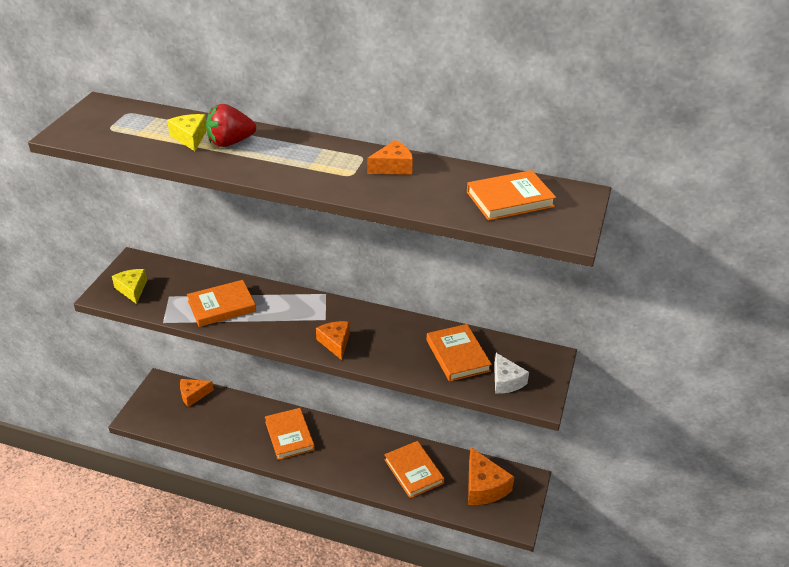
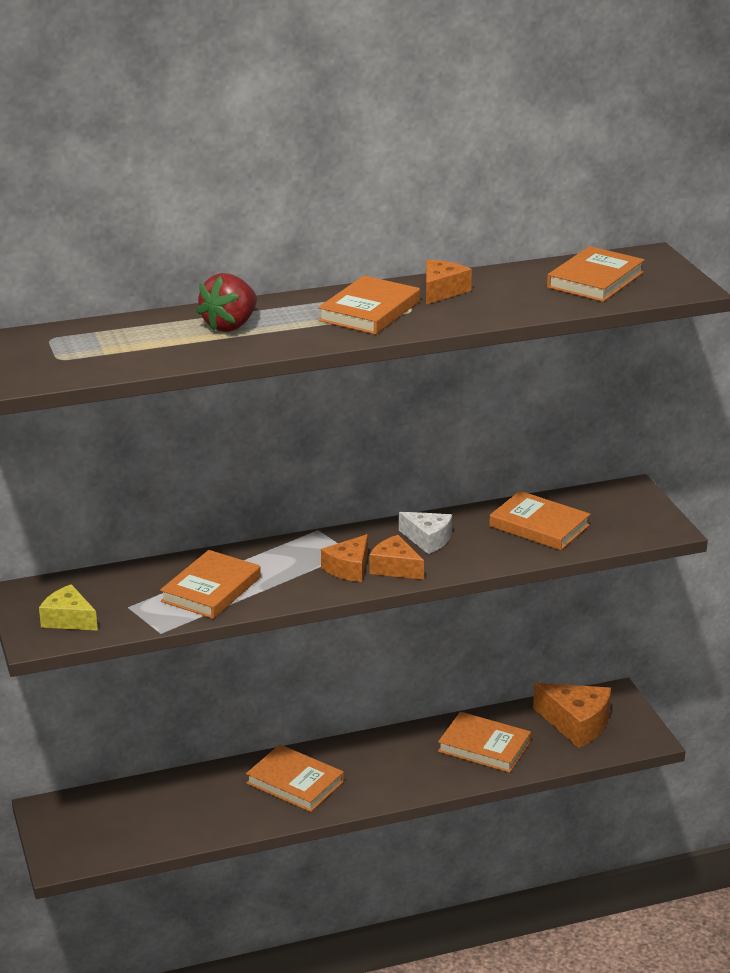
camera: 35 degrees left, 10 degrees down
(190, 137) = (175, 336): yellow cheese -> none
(193, 395) = (112, 801): orange cheese -> orange cheese (348, 568)
(325, 165) = (369, 311): none -> orange book
(506, 381) = (615, 527): white cheese -> white cheese (428, 539)

